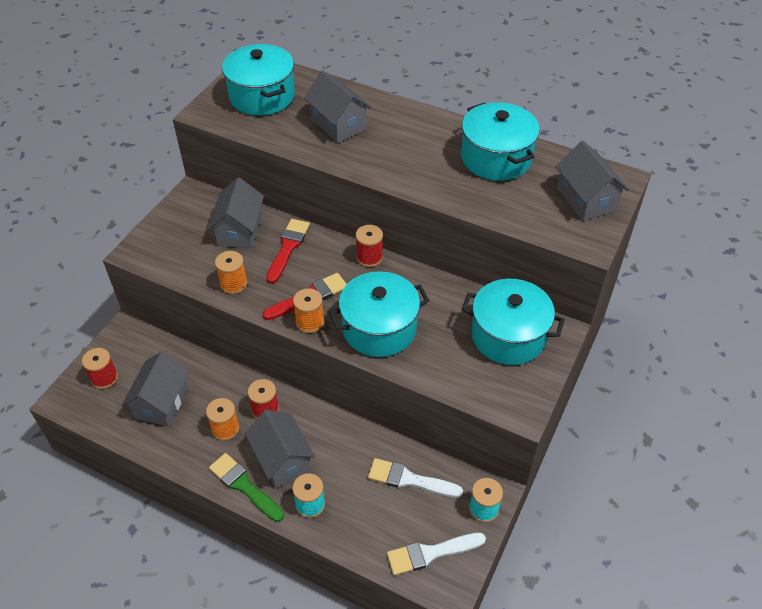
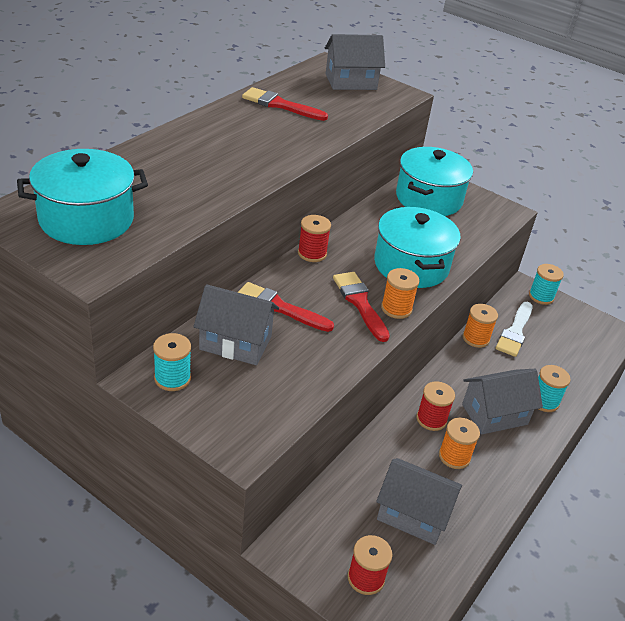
camera: 85 degrees left, 10 degrees down
(196, 207) = (172, 378): none -> turquoise spool
(233, 284) = (327, 359): orange spool -> orange spool (476, 338)
(244, 486) = (526, 449): green brush -> none
(338, 124) = (180, 176): grey house -> none
(430, 553) = (585, 334): white brush -> none
(496, 158) = (280, 105): turquoise pot -> red brush

